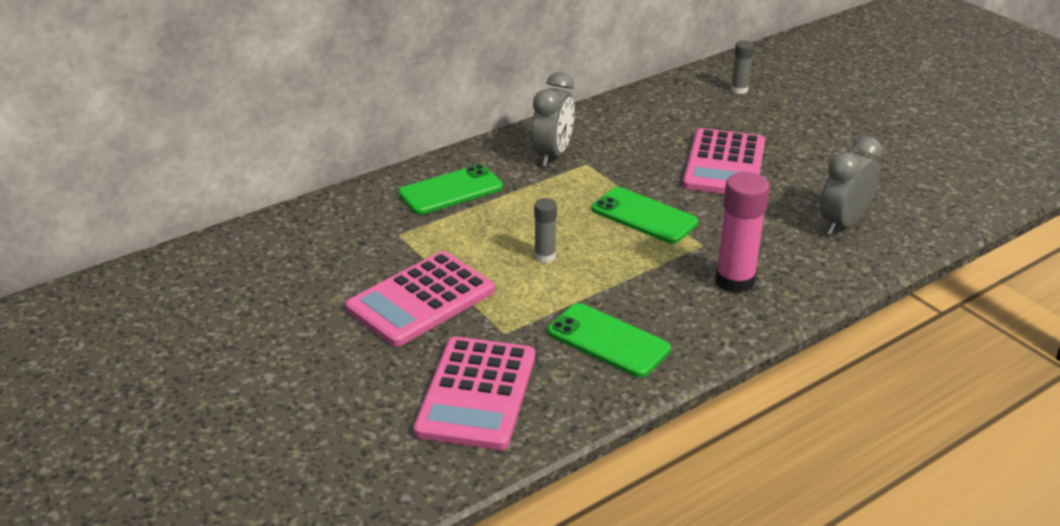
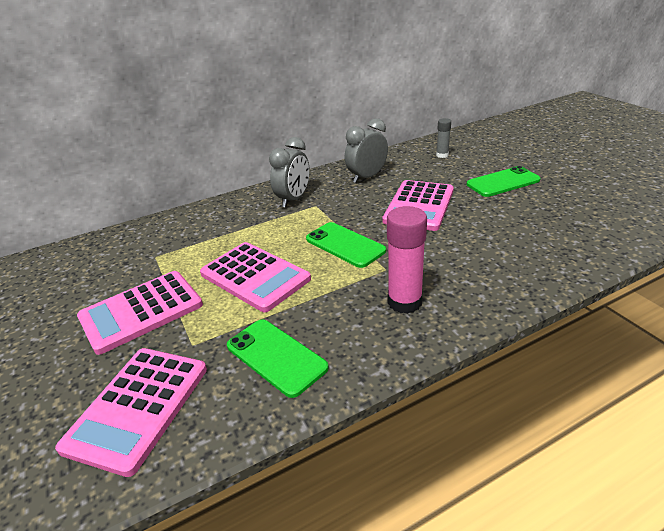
camera: 10 degrees right, 0 degrees up
(451, 191) = (209, 224): green phone -> green phone (503, 182)
(545, 256) = (255, 276): grey glue stick -> pink calculator
(842, 223) = (507, 253): grey clock -> grey clock (367, 177)

